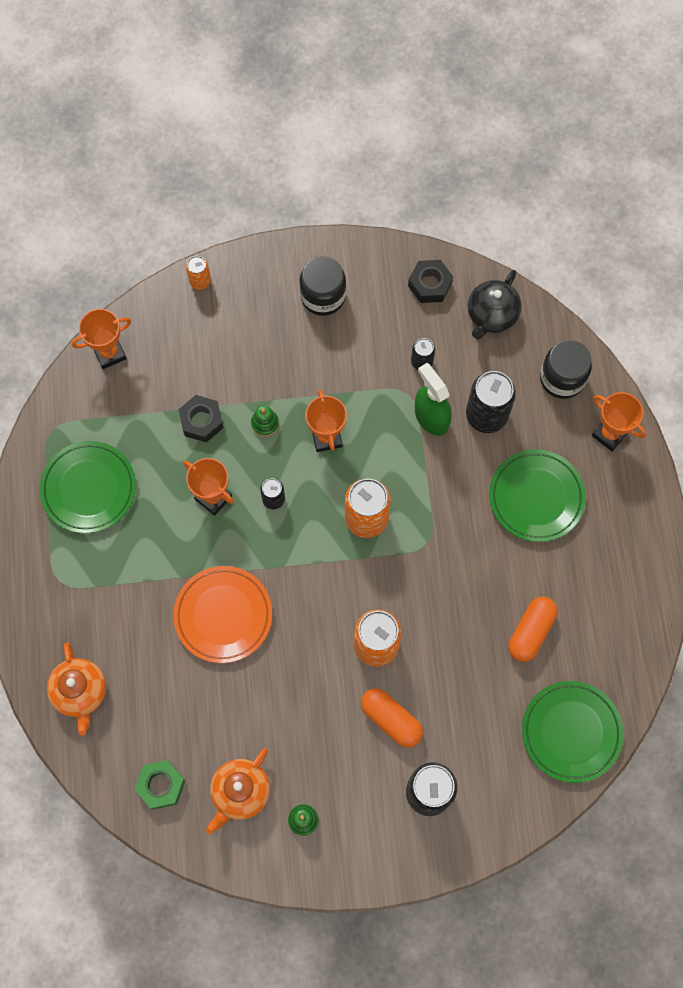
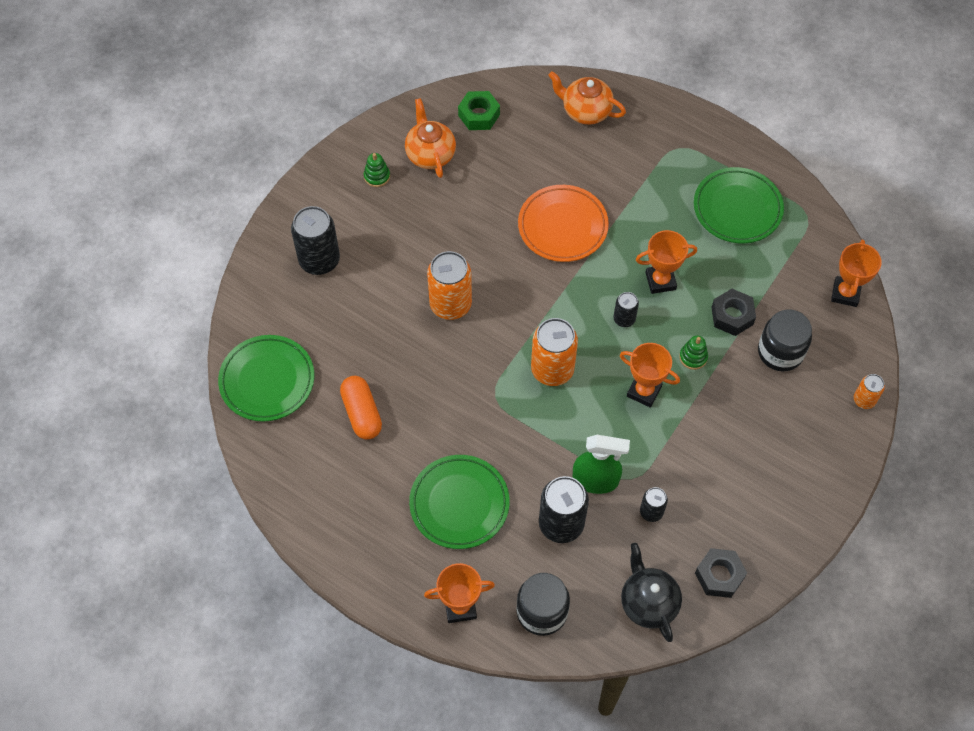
camera: 130 degrees right, 10 degrees down
(323, 296) = (775, 482): black jar -> black jar (780, 352)
(391, 719) = (390, 275): orange capsule -> none

